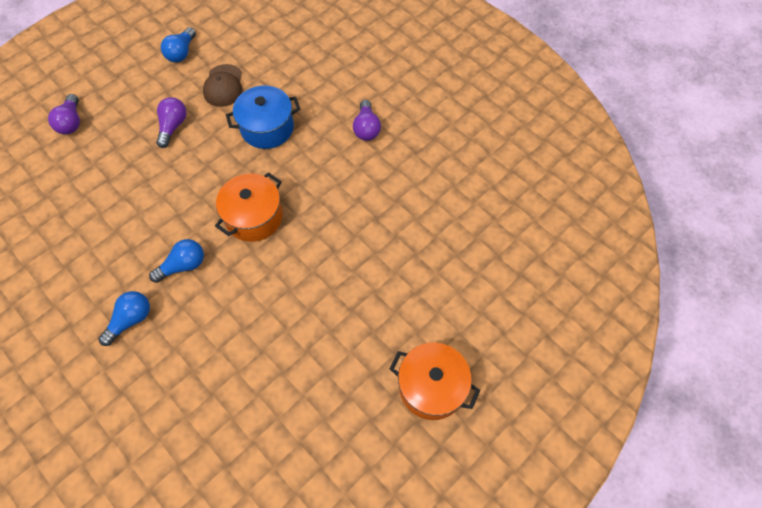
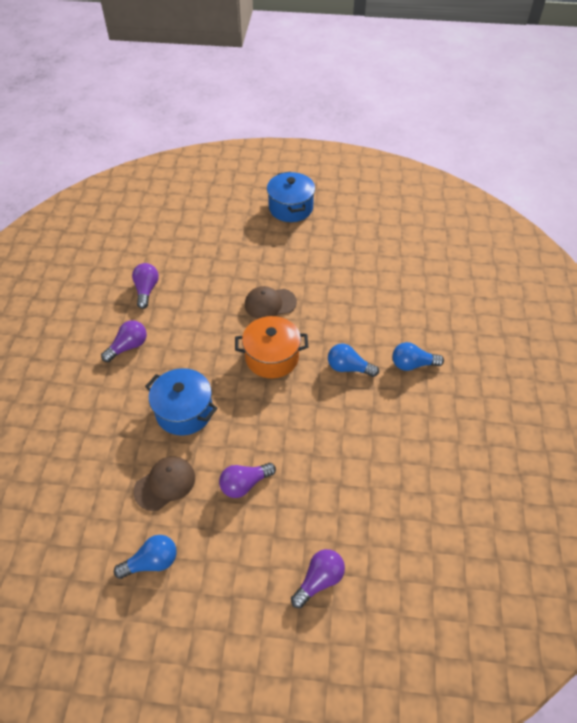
camera: 130 degrees left, 10 degrees down
(312, 259) = (270, 303): none -> brown cap
(422, 175) = (146, 290): none -> purple light bulb
(431, 387) = (291, 208): orange pot -> blue pot

